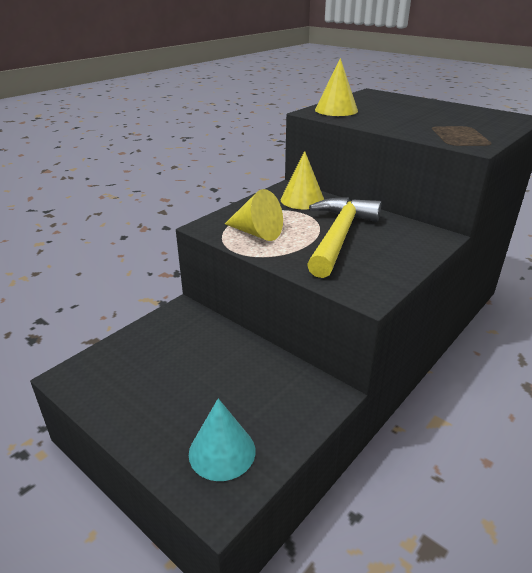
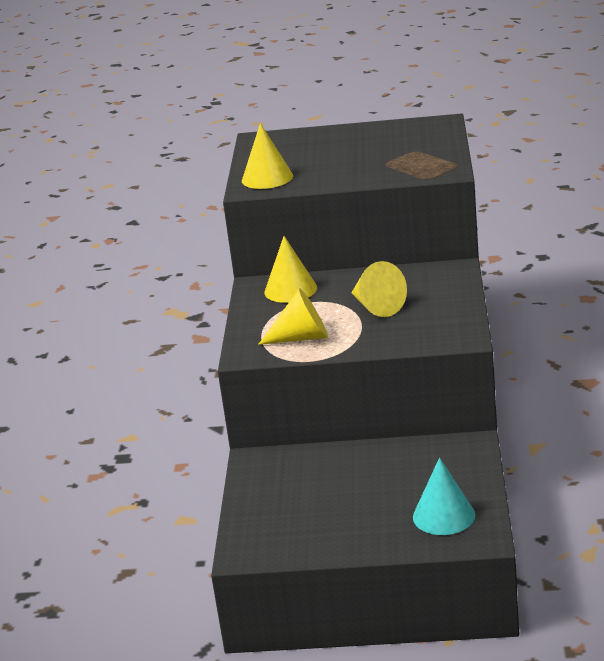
camera: 35 degrees left, 5 degrees down
(339, 236) = (377, 306): yellow hammer -> yellow cone

